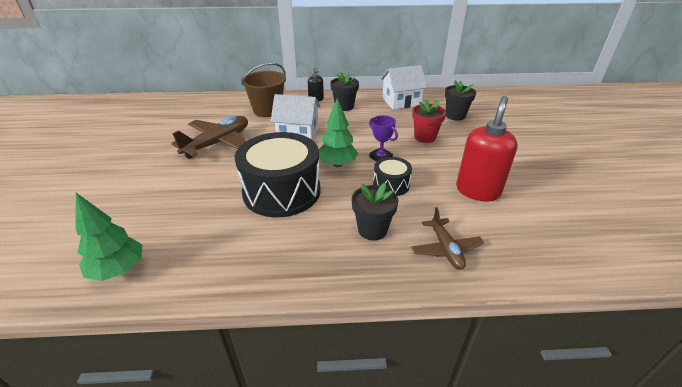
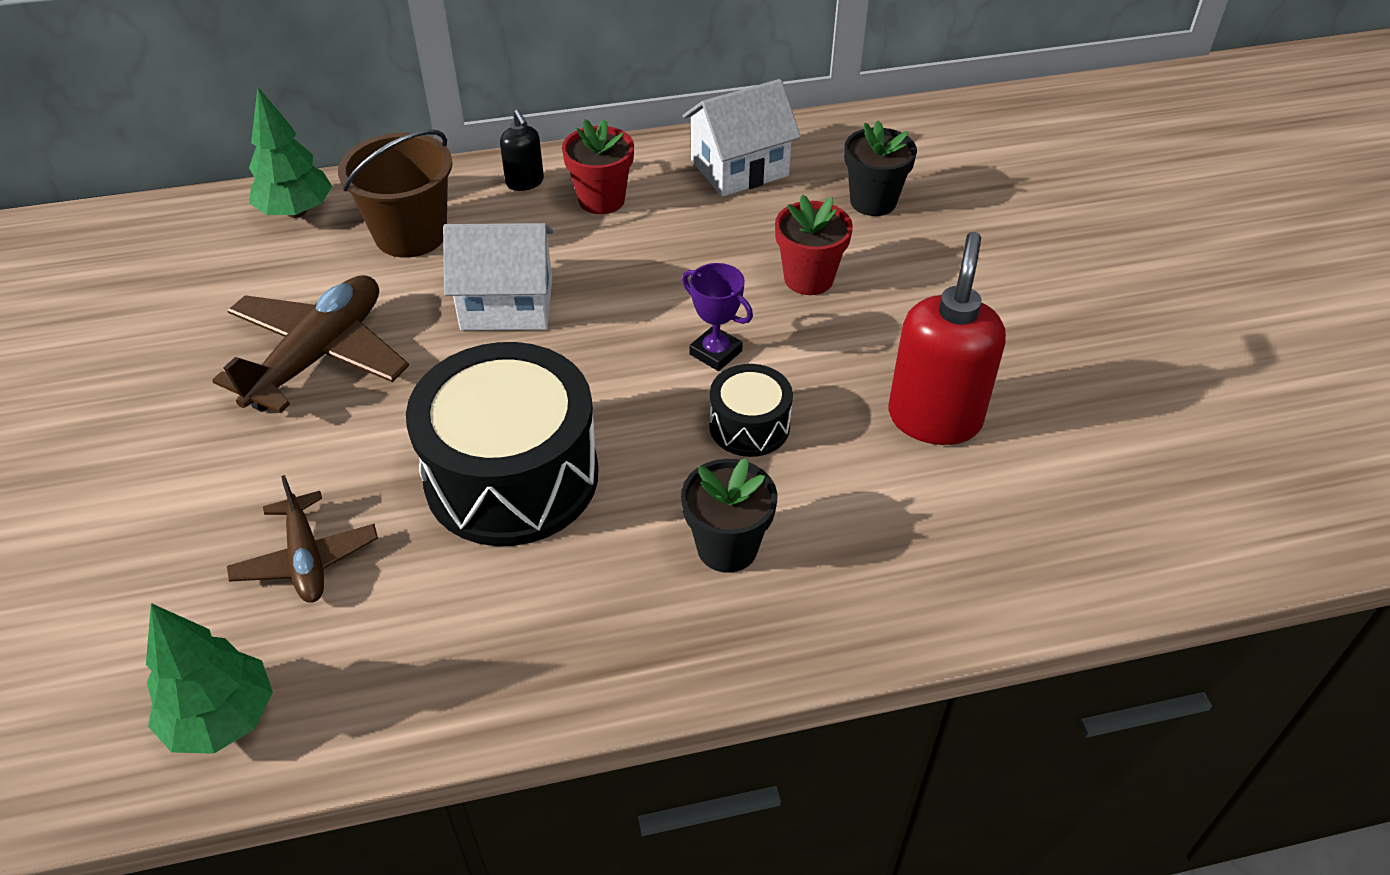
camera: 10 degrees left, 10 degrees up
(337, 164) = (621, 384): green tree -> green tree (296, 212)
(344, 106) = (601, 200): black flower pot -> red flower pot
(445, 249) = (879, 572): brown plane -> brown plane (306, 559)

